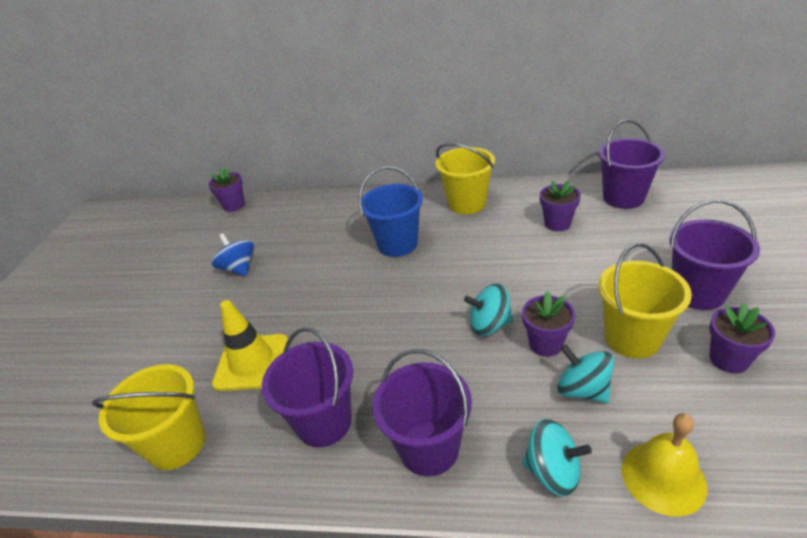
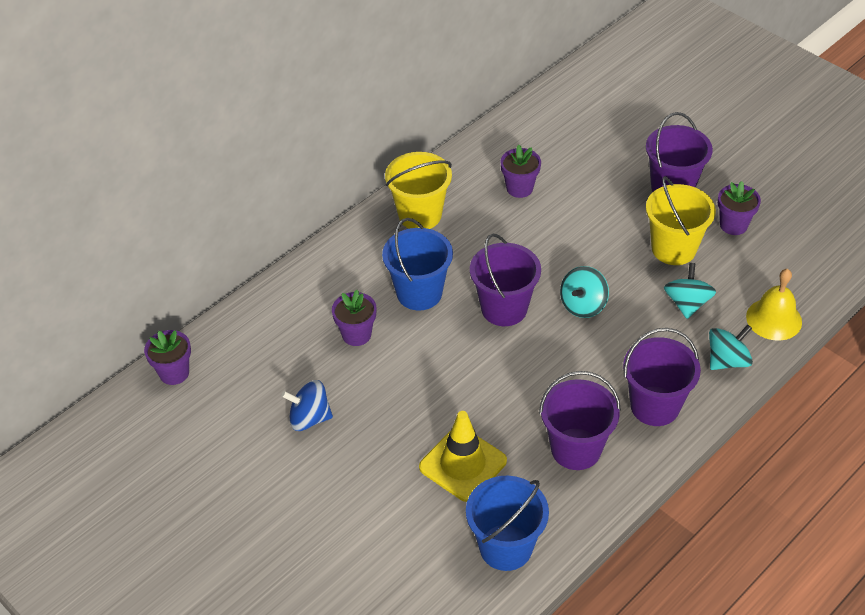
camera: 55 degrees left, 10 degrees up
(177, 444) = (505, 547): yellow bucket -> blue bucket
(545, 344) = (633, 291): purple flower pot -> purple flower pot (356, 334)
(582, 390) = (687, 303): turquoise spinning top -> turquoise spinning top turned 105 degrees clockwise
(623, 197) = (537, 131): purple bucket -> purple bucket (504, 308)

